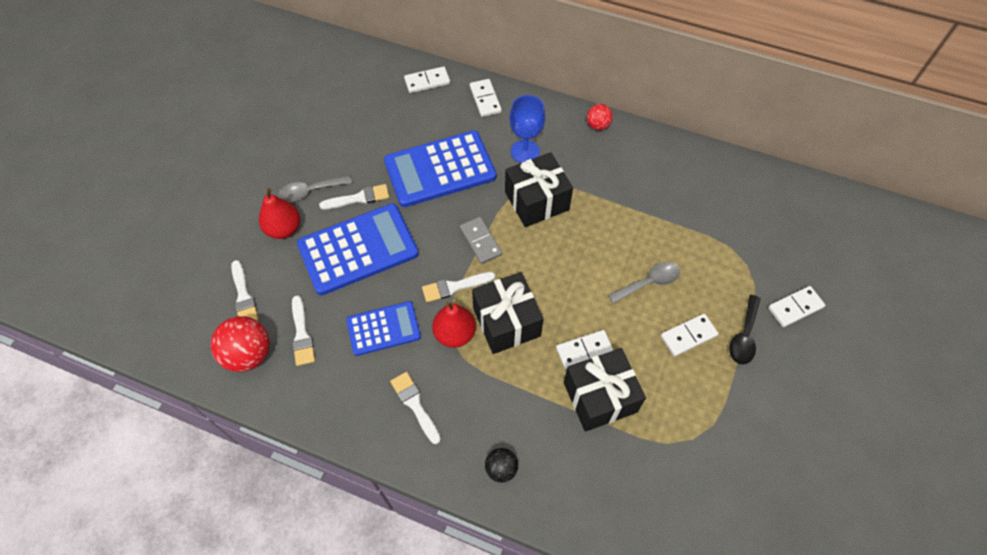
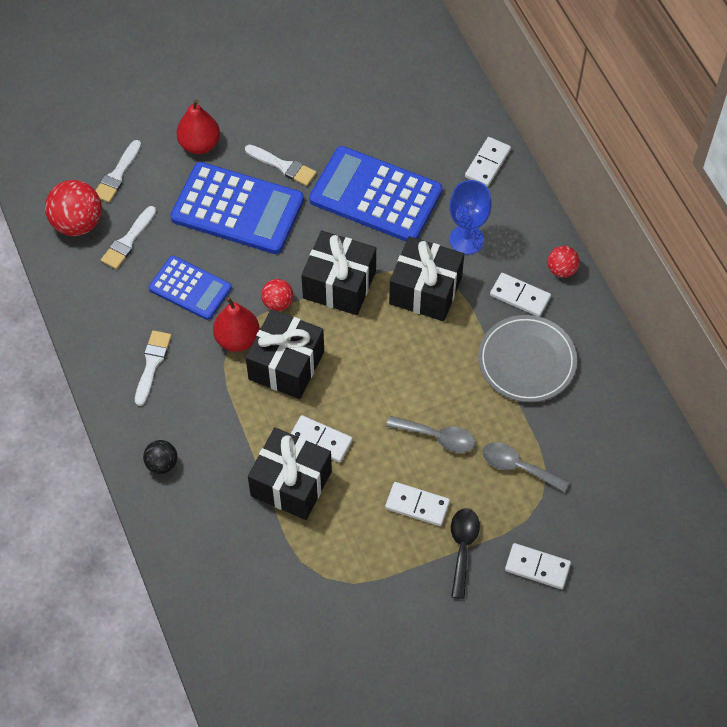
camera: 45 degrees right, 0 degrees up
(310, 191) = (251, 128): grey spoon -> grey spoon (517, 467)
(427, 81) = (455, 105): white domino -> white domino (520, 296)
(454, 287) = (278, 303): white brush -> red ball
(480, 241) = (339, 284): grey domino -> black gift
(642, 192) = (526, 361): none -> grey plate
(744, 336) = (462, 547): black spoon -> black spoon turned 120 degrees clockwise

